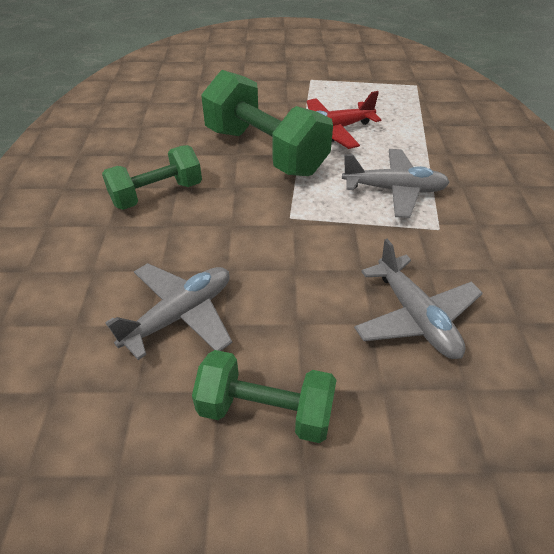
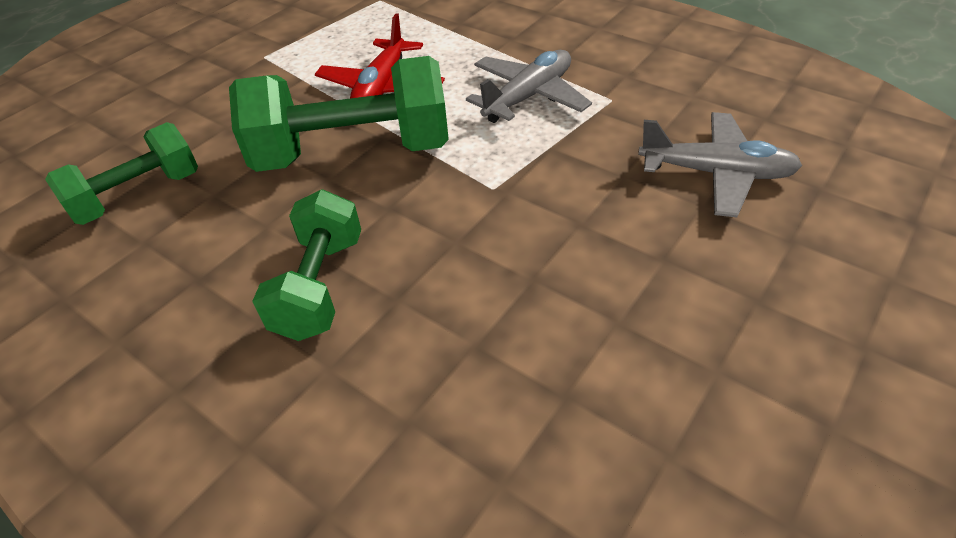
camera: 50 degrees left, 0 degrees up
(180, 315) = (573, 357): grey plane -> none
(265, 411) = (770, 342): green dumbbell -> green dumbbell (138, 196)

